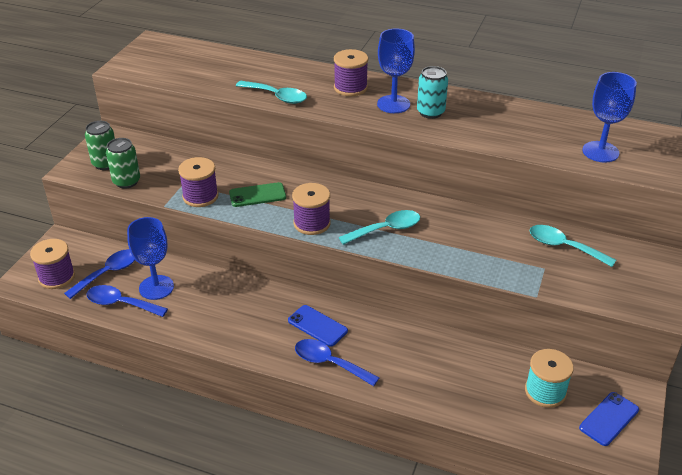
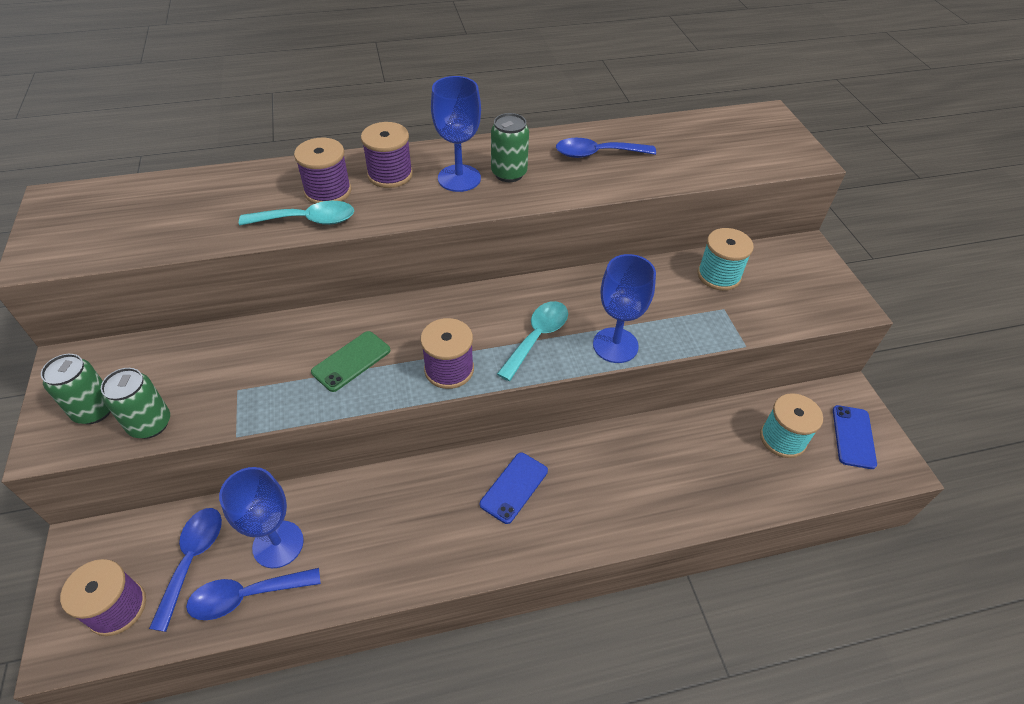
camera: 35 degrees left, 10 degrees up
(200, 196) = (277, 398): purple spool -> purple spool (328, 191)
(317, 326) = (514, 487): blue phone -> blue phone turned 60 degrees counterclockwise
(329, 363) = (564, 528): blue spoon -> blue spoon (597, 154)
(430, 112) = (509, 173): turquoise can -> green can
(563, 247) = (718, 275): turquoise spoon -> turquoise spool
(600, 152) = (712, 157): blue goblet -> blue goblet (615, 345)

